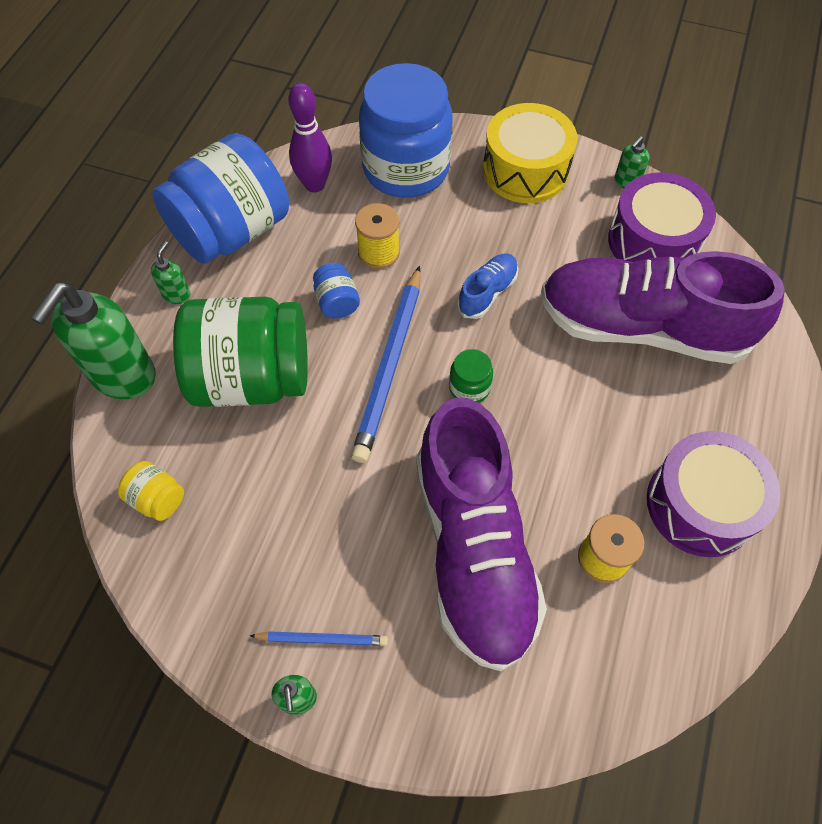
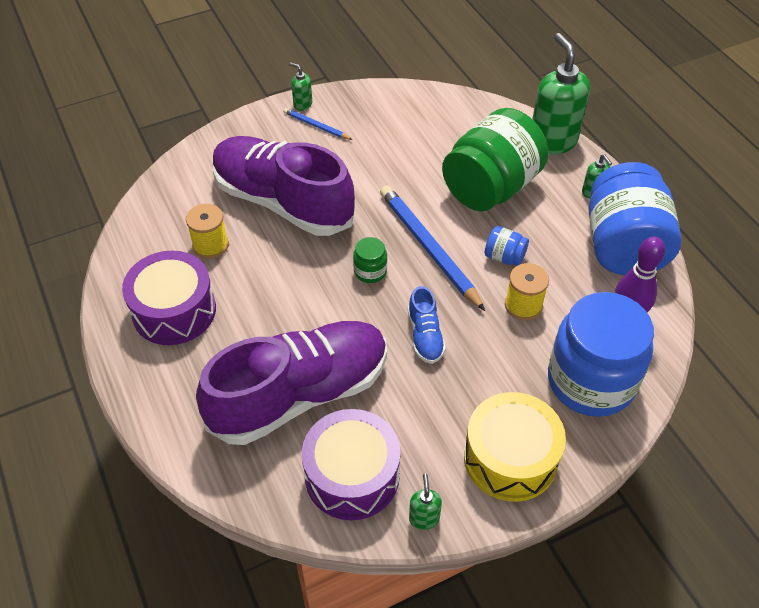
camera: 135 degrees right, 10 degrees down
(157, 499) = (457, 115): yellow jar -> none
(322, 639) = (316, 126): blue pencil -> blue pencil turned 75 degrees clockwise

